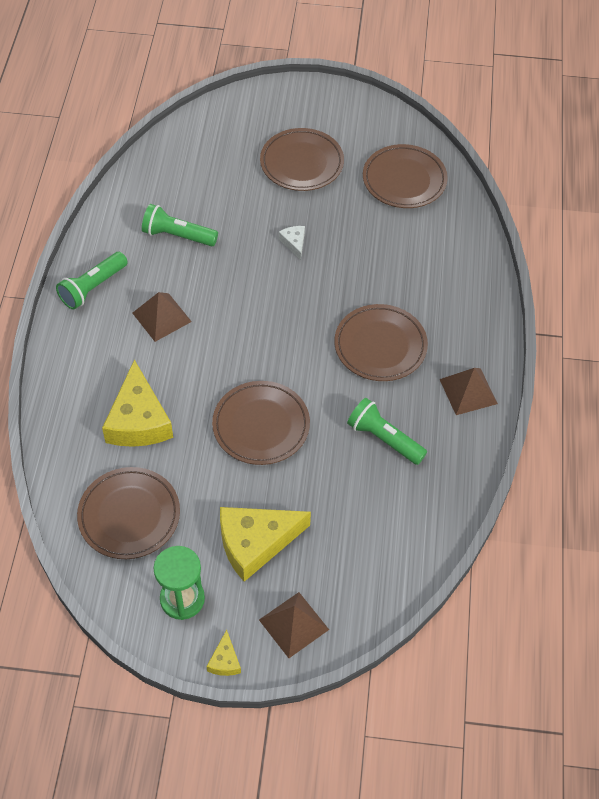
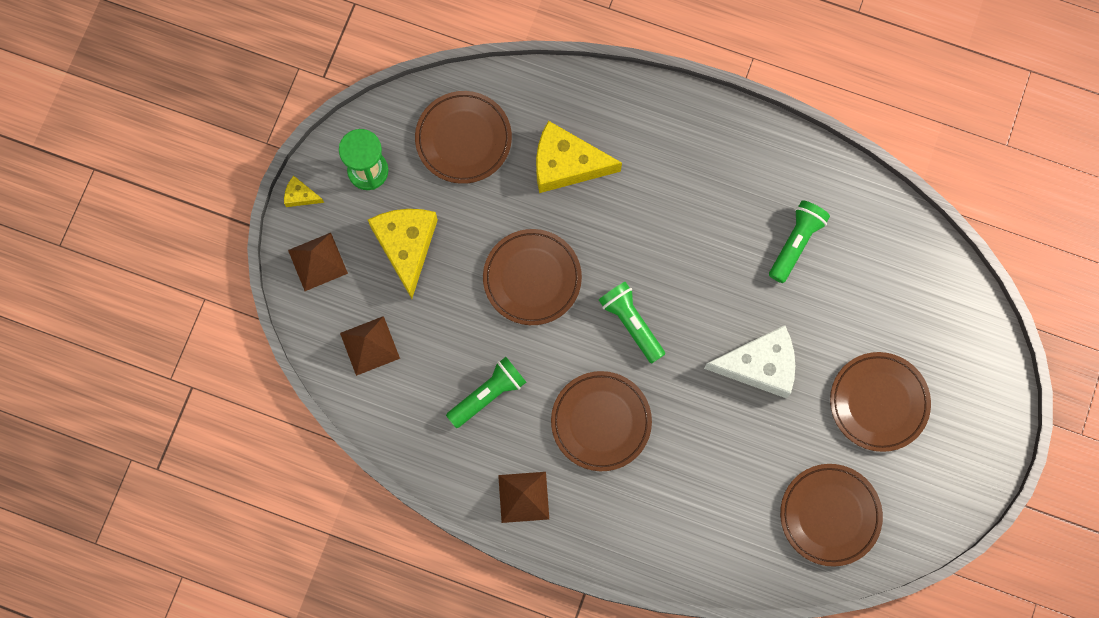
camera: 105 degrees right, 20 degrees up
(93, 288) = (741, 145): green flashlight -> green flashlight (631, 323)
(161, 317) = (688, 207): brown pyramid -> brown pyramid (370, 345)
(294, 243) = (759, 365): white cheese -> white cheese, size x2.22

